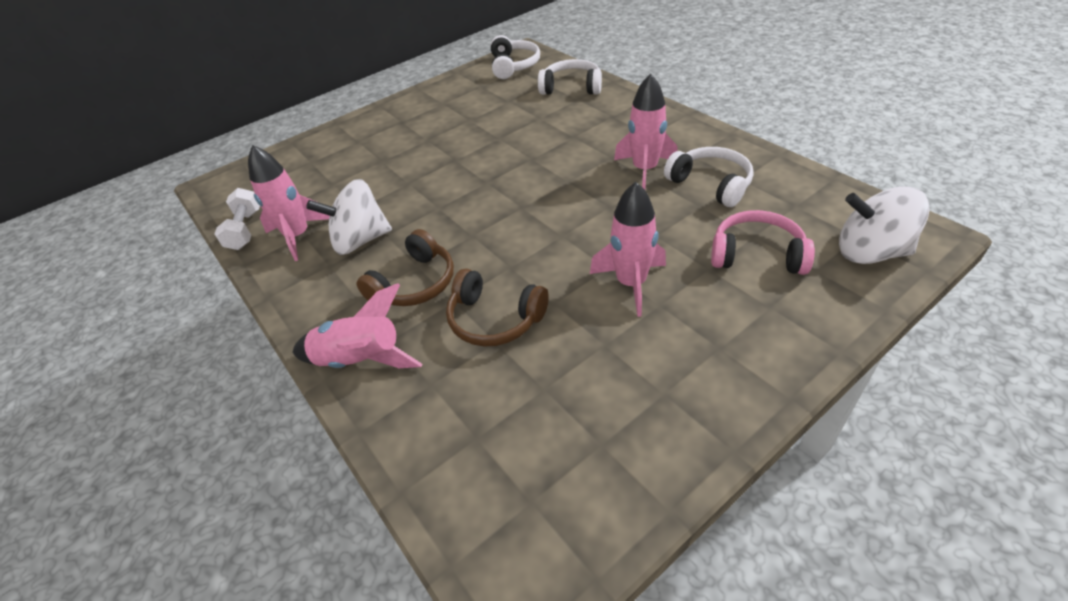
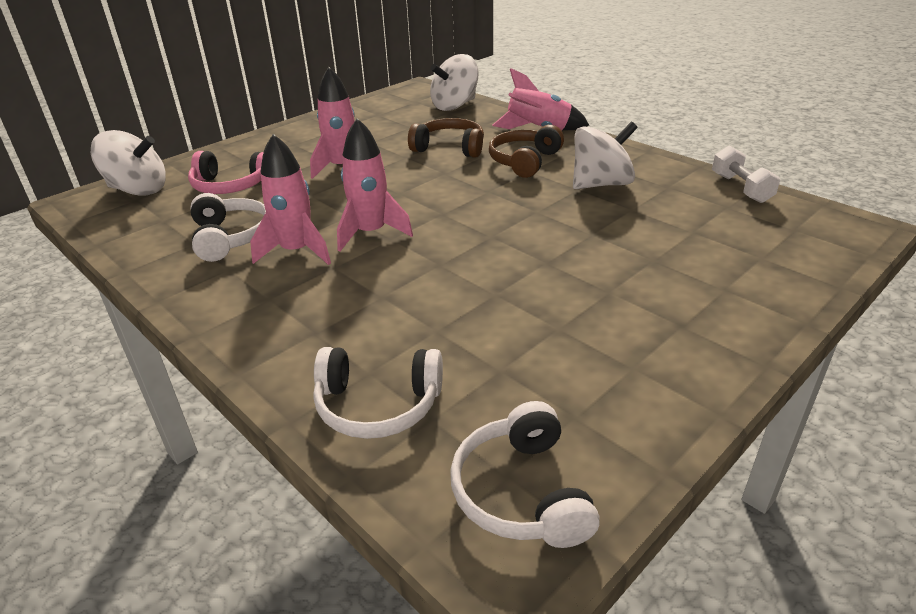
camera: 170 degrees right, 10 degrees down
(298, 236) = (672, 185): pink rocket -> pink rocket (371, 233)
(458, 467) = (454, 106): none -> white spinning top
(710, 184) = (230, 237): white headphones -> white headphones turned 150 degrees counterclockwise

